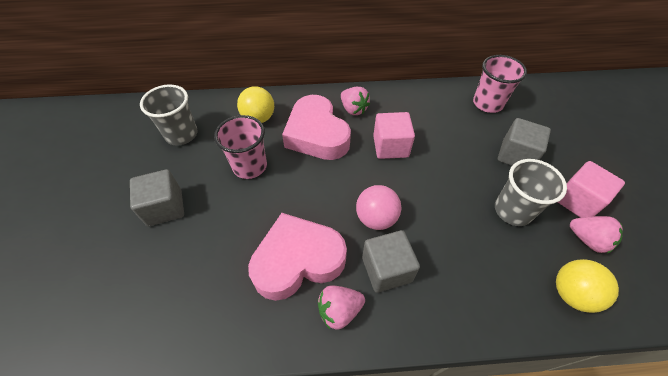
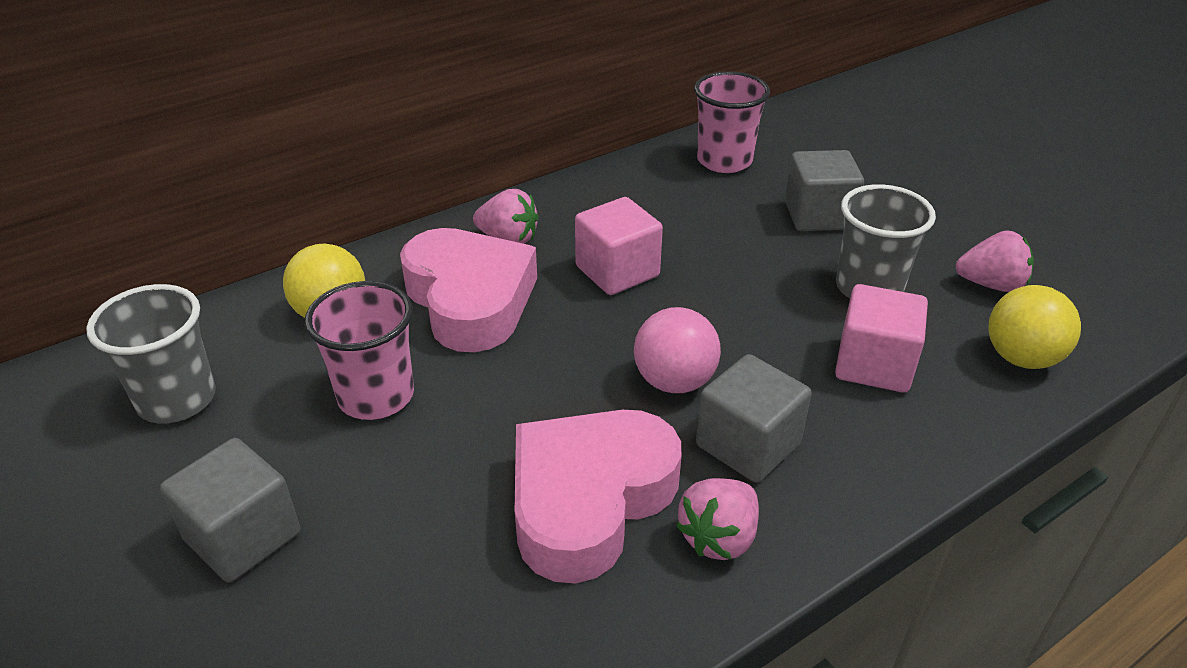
camera: 30 degrees left, 15 degrees down
(317, 134) = (470, 300): pink heart -> pink heart turned 150 degrees counterclockwise
(577, 201) = (942, 242): pink cube -> pink cube (873, 365)

